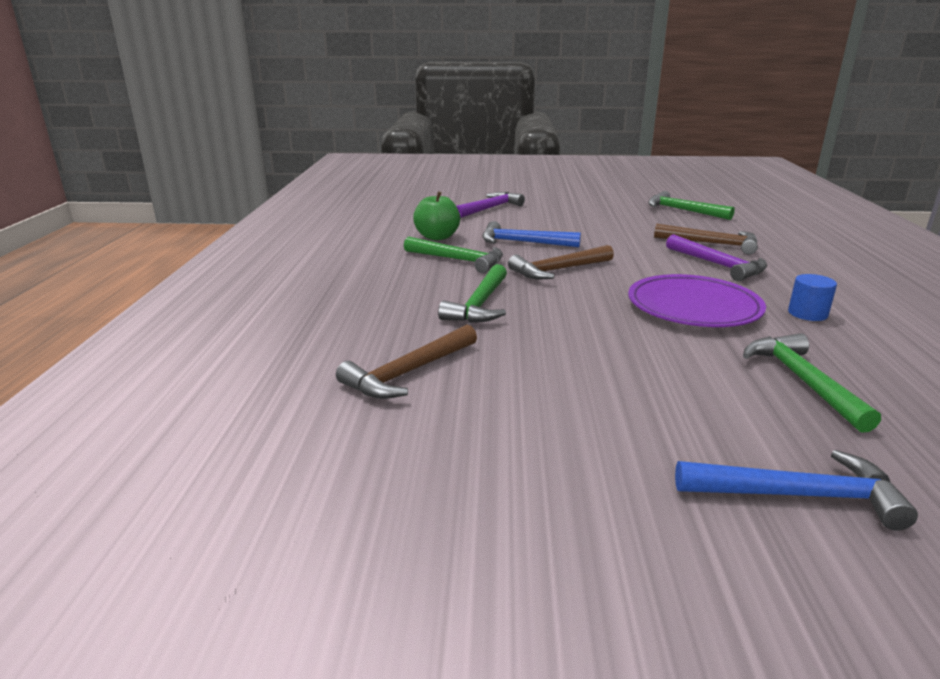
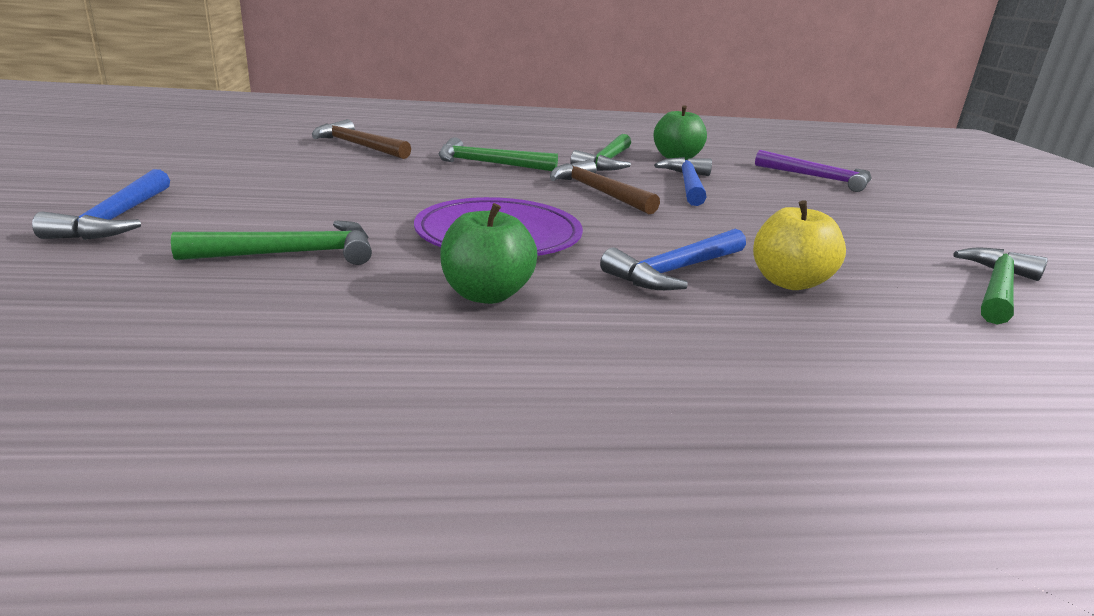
camera: 80 degrees right, 0 degrees up
(712, 244) = (789, 282): brown hammer -> yellow apple
(718, 265) = (675, 271): purple hammer -> blue hammer
(807, 313) = (486, 294): blue cylinder -> green apple

